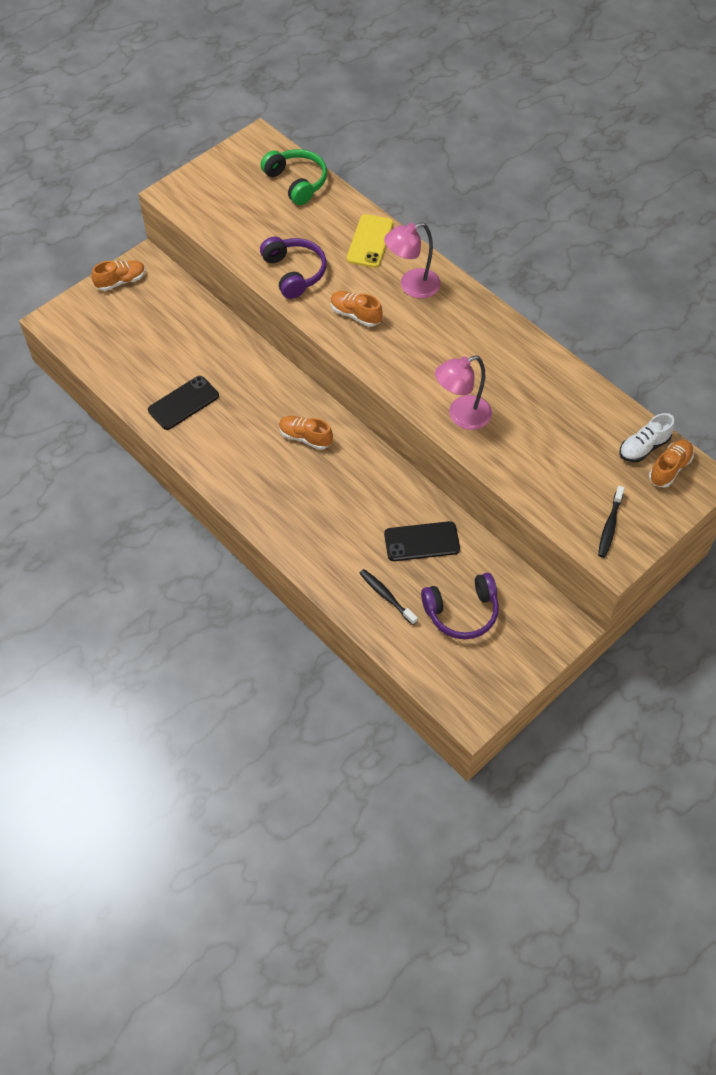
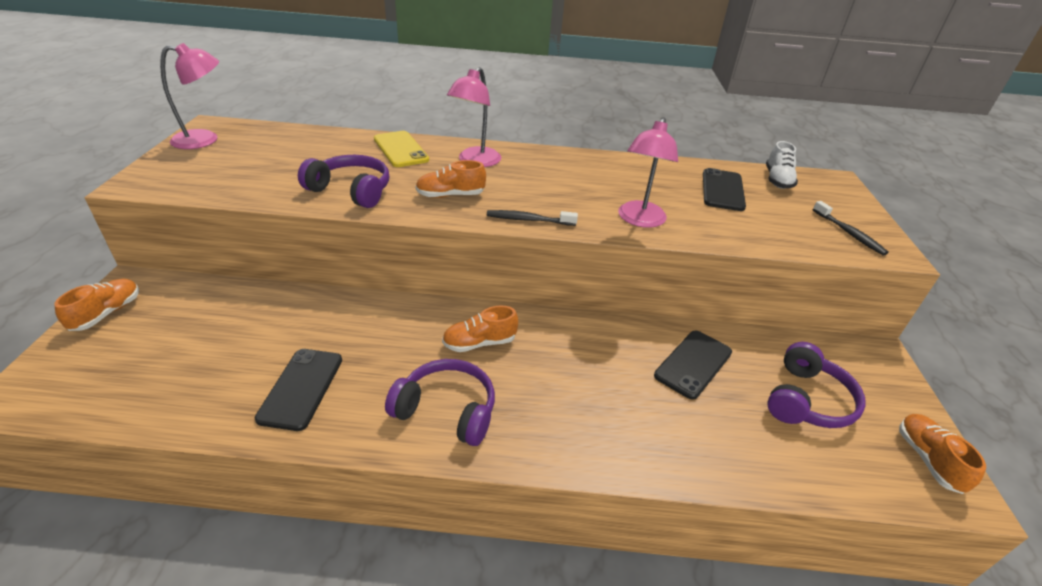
camera: 45 degrees left, 20 degrees down
(243, 158) = (205, 139): none -> pink lamp
(244, 468) = (446, 410): none -> purple headphones
(296, 182) = (282, 138): green headphones -> none
(386, 596) = (737, 436): black toothbrush -> black toothbrush (528, 220)
(574, 428) = (723, 190): none -> black phone
(669, 469) = (811, 183): orange shoe -> orange shoe (928, 459)

